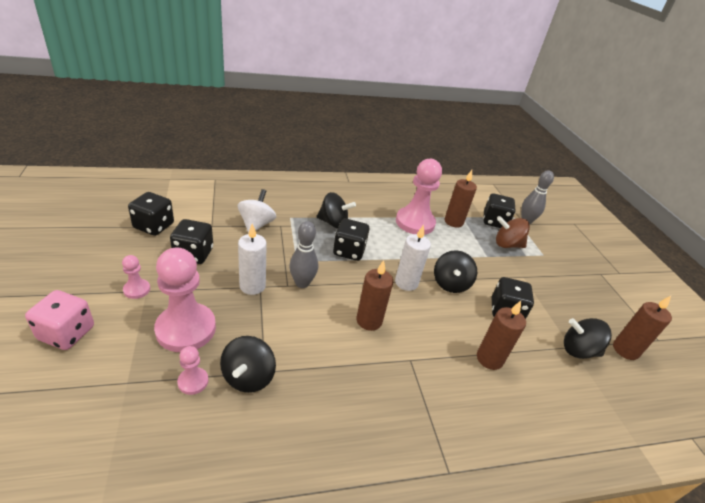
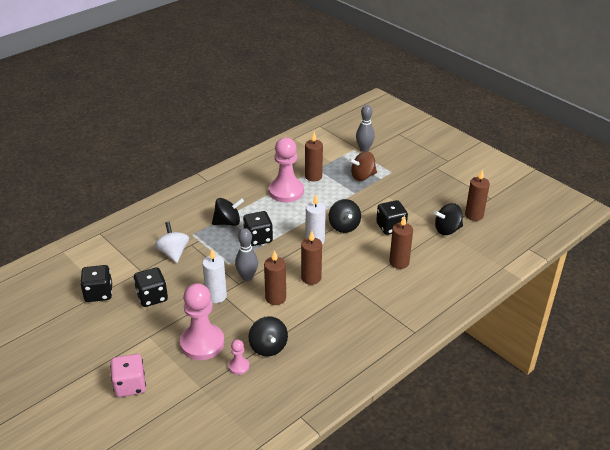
camera: 25 degrees left, 0 degrees up
(137, 289) = (142, 339): pink pawn -> none
(310, 322) = (275, 298): none -> brown candle
(494, 221) = (342, 161): black dice -> none

